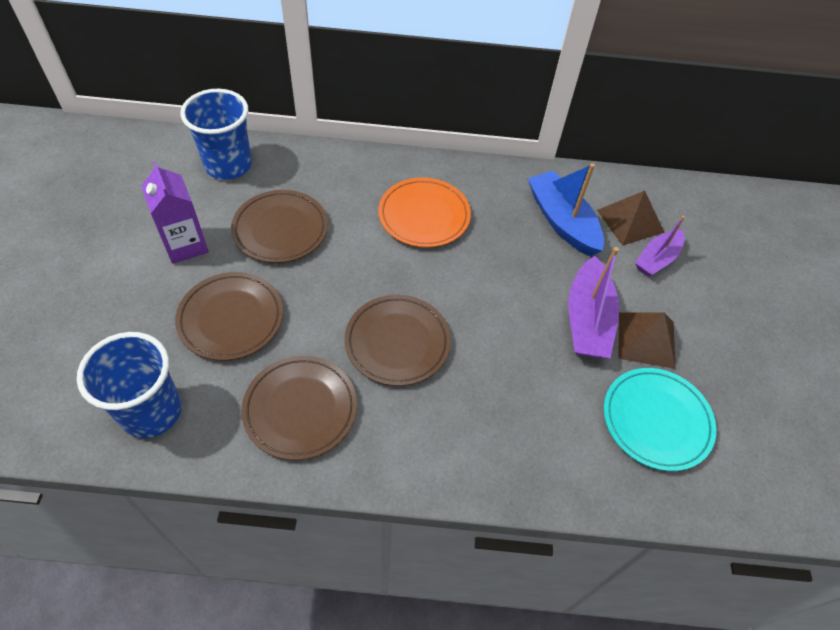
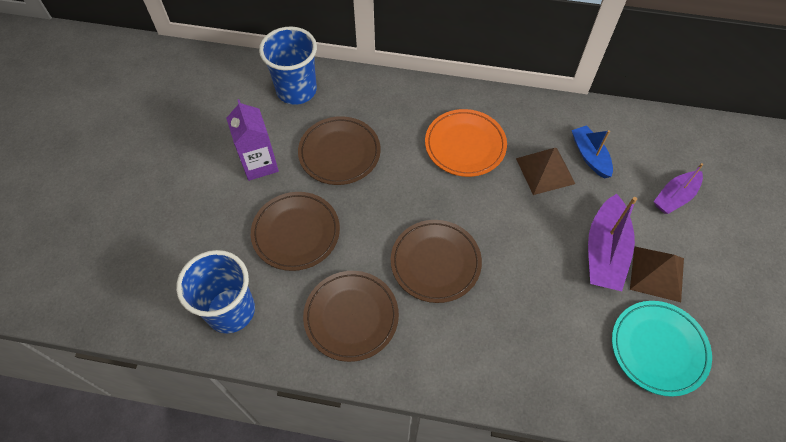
camera: 10 degrees right, 5 degrees up
(562, 221) = (590, 156): blue boat -> blue boat, size x0.64
(630, 221) = (653, 158): brown pyramid -> brown pyramid (545, 171)

